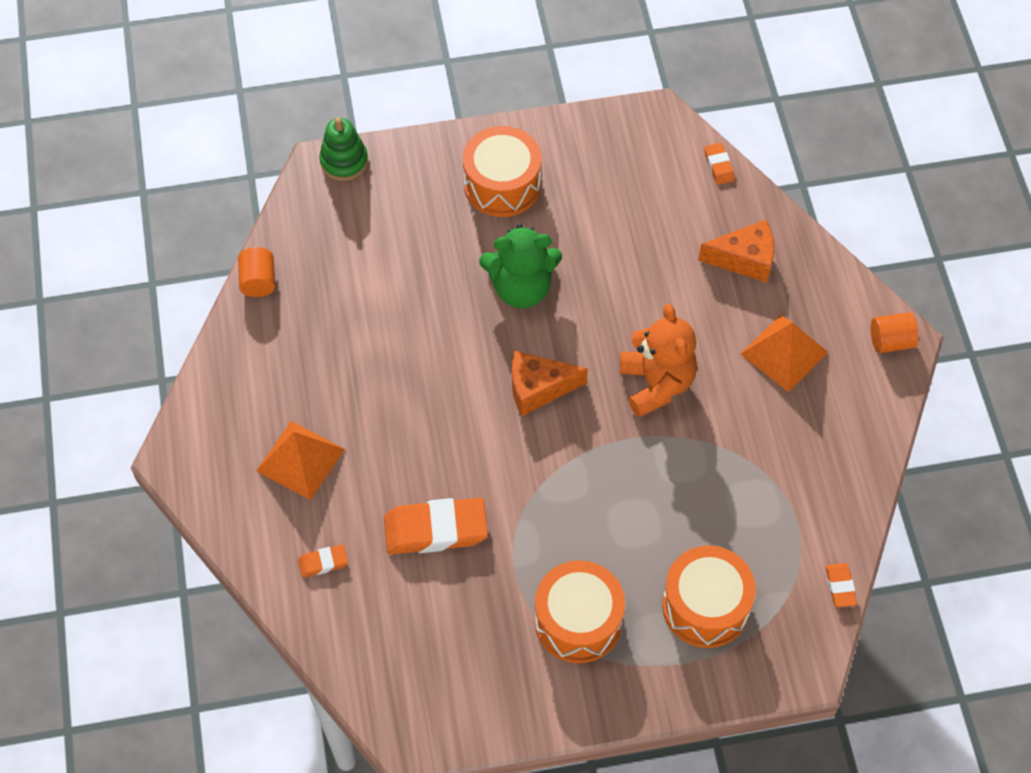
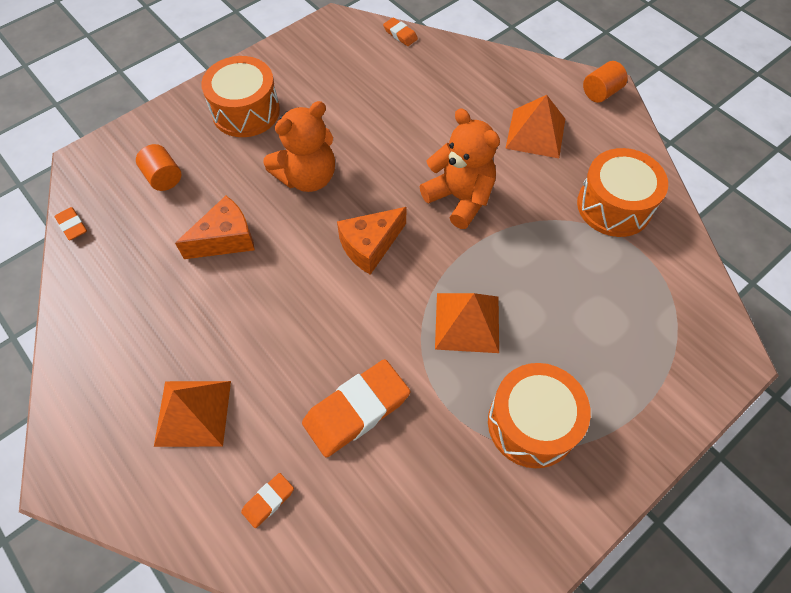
camera: 30 degrees left, 0 degrees up
(258, 281) = (72, 274): orange cylinder -> orange cylinder (163, 177)
(344, 161) = (102, 148): green stacking toy -> none
(521, 288) = (307, 177): green teddy bear -> orange teddy bear
(581, 506) = (467, 322): none -> orange pyramid
(705, 606) = (622, 351): orange drum -> orange drum (614, 206)
(744, 259) = (462, 85): orange cheese -> orange cheese (226, 239)
(840, 586) = (706, 280): orange eraser -> orange eraser (72, 226)

